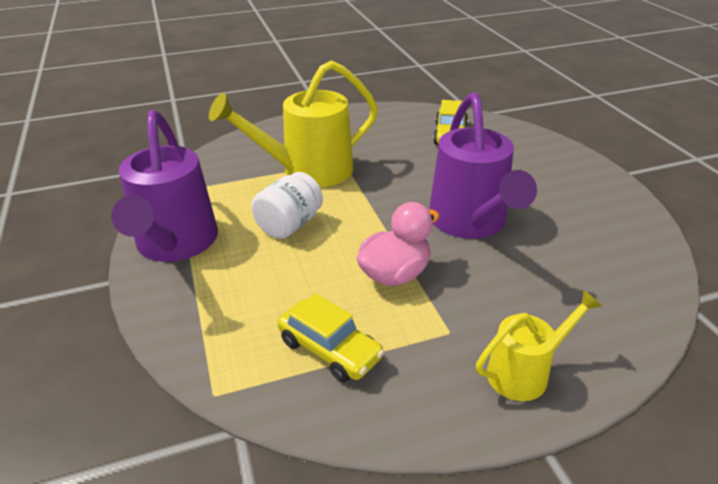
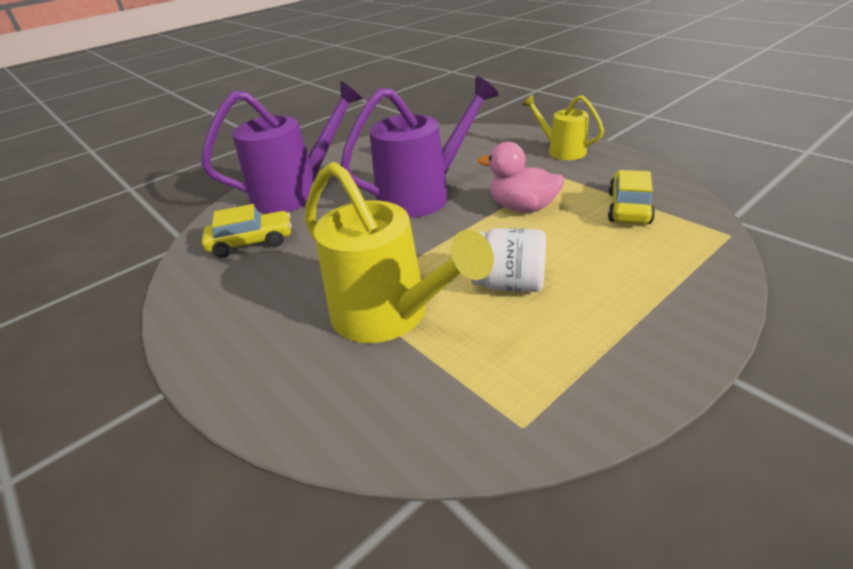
camera: 110 degrees left, 0 degrees up
(175, 245) = (626, 353): purple watering can -> purple watering can (296, 192)

